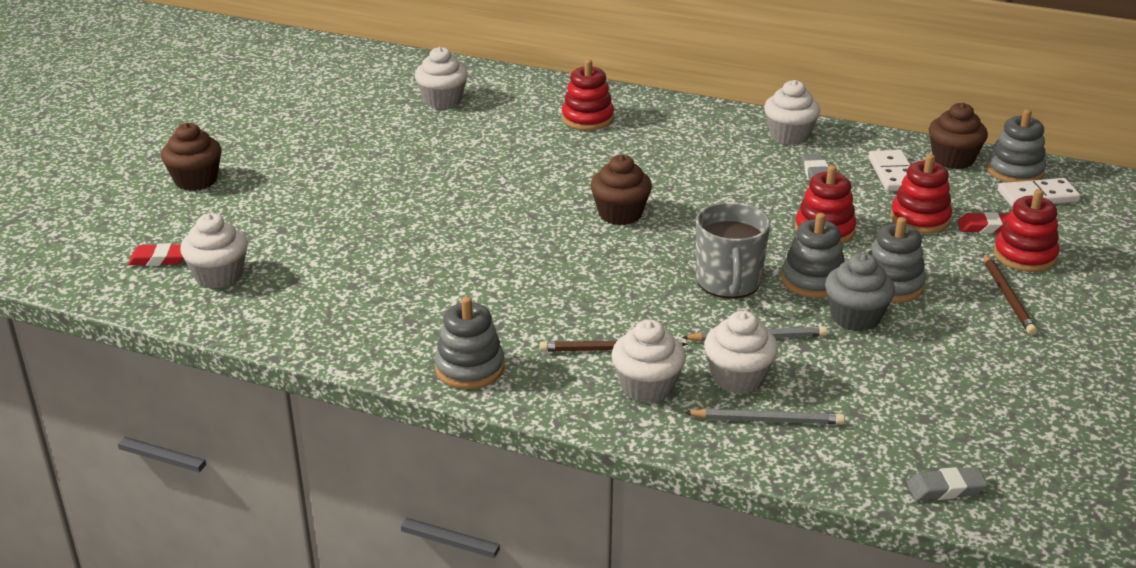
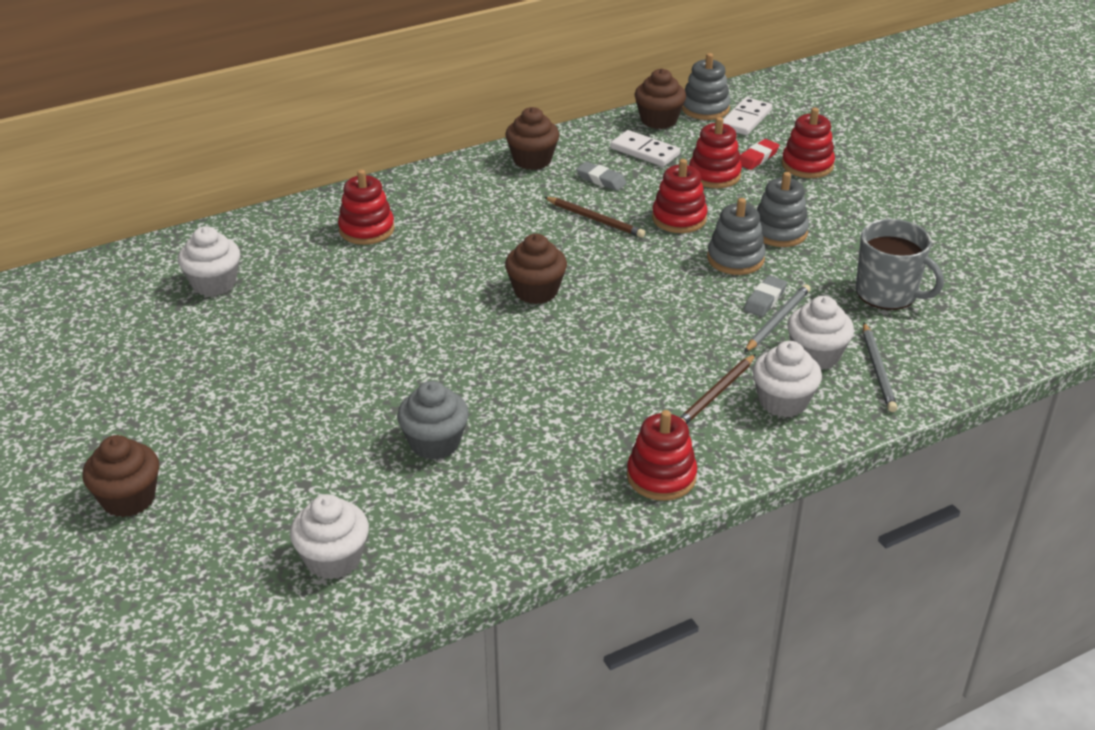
camera: 50 degrees left, 5 degrees up
(159, 259) = (248, 588): red eraser -> none
(470, 368) = (661, 477): grey stacking toy -> red stacking toy
(728, 282) = (693, 294): grey mug -> grey mug (887, 293)
(768, 420) = (878, 370): grey pencil -> grey pencil turned 135 degrees clockwise
(789, 135) = (532, 160): white cupcake -> brown cupcake
(855, 317) = (800, 267): grey cupcake -> grey cupcake (435, 443)
(946, 489) = (1019, 341): grey eraser -> grey eraser (765, 300)
(1008, 297) = (845, 198): brown pencil -> brown pencil (595, 219)

